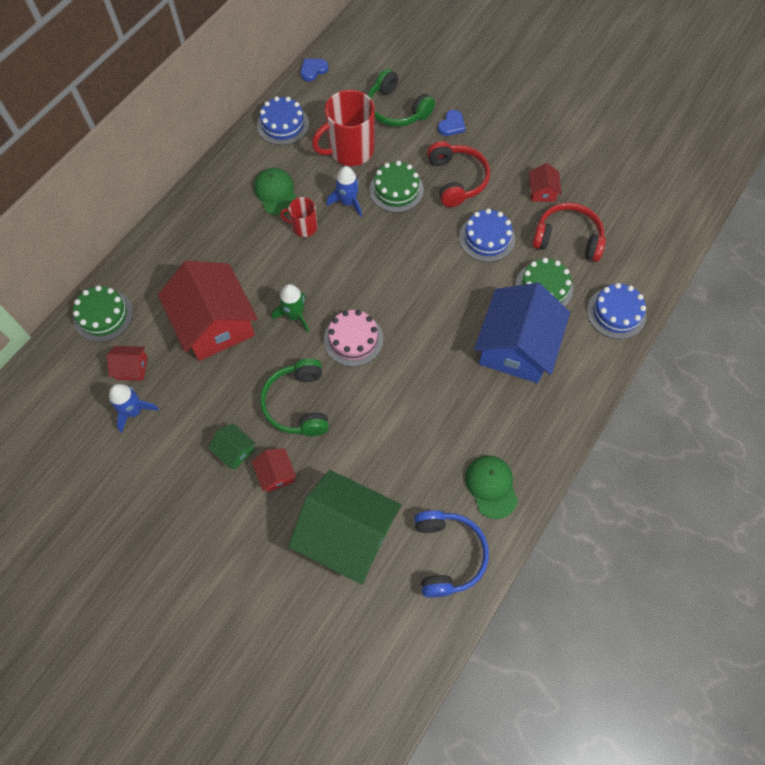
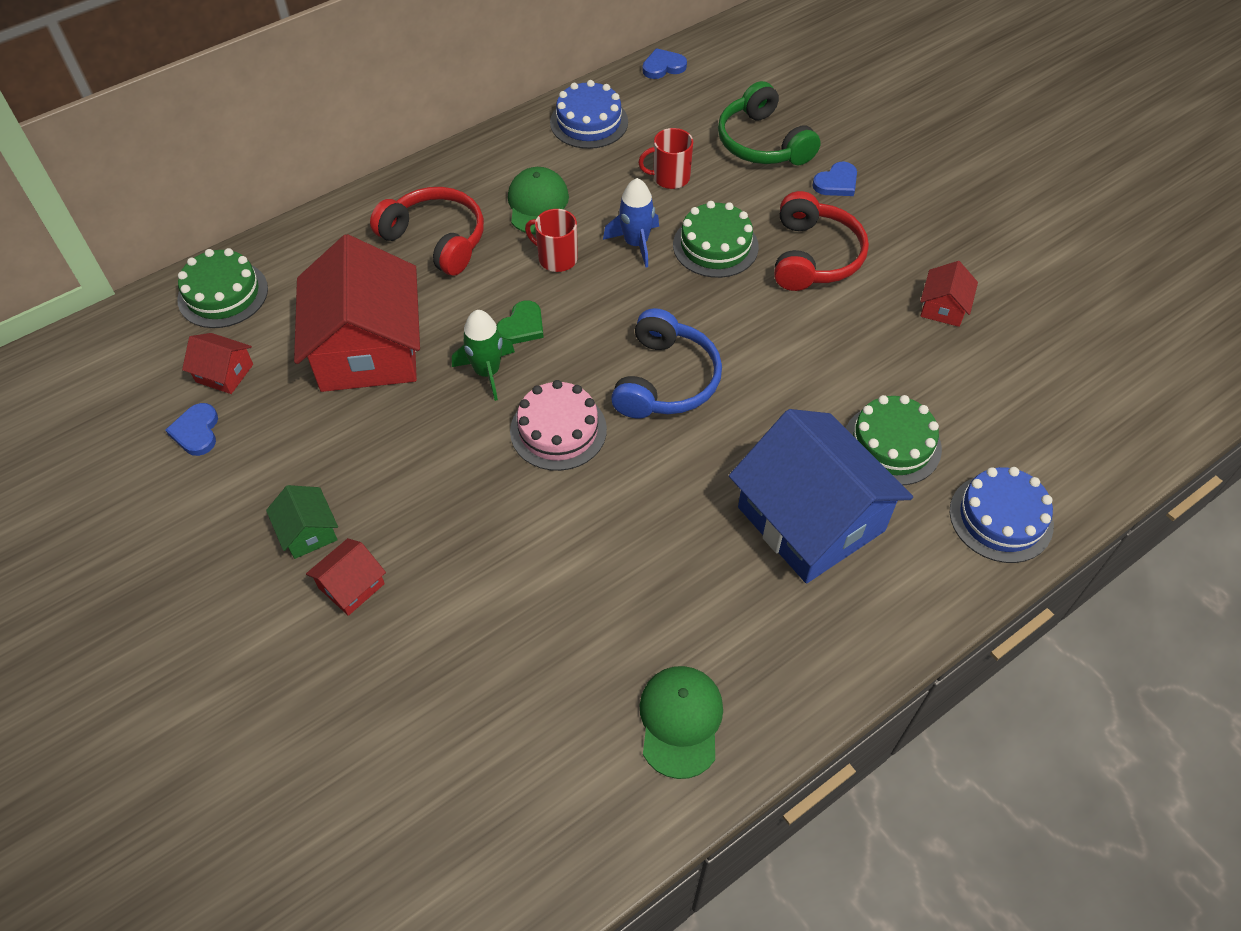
camera: 20 degrees right, 10 degrees down
(134, 411) = (196, 431): blue rocket -> blue heart
(276, 474) = (351, 586): red house -> red house turned 45 degrees clockwise
(298, 404) = (433, 496): green headphones -> none
(302, 279) = (522, 326): none -> green heart
(347, 534) = (415, 714): green house -> none
(350, 150) = (670, 177): red mug -> red mug, size x0.53
(447, 555) = (560, 806): blue headphones -> blue headphones (665, 380)
(487, 238) = (827, 348): blue cake -> none
(516, 347) = (811, 519): blue house -> blue house turned 75 degrees counterclockwise
(567, 239) = (959, 385): red headphones -> red headphones (436, 240)

